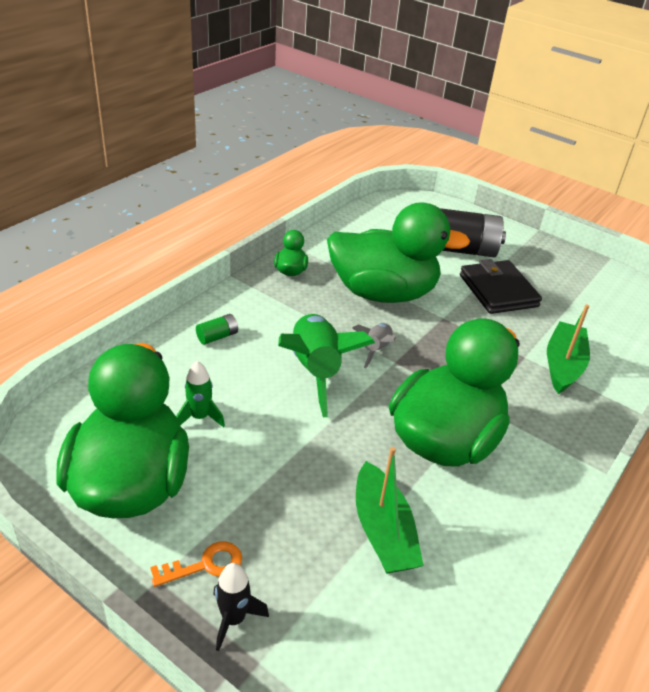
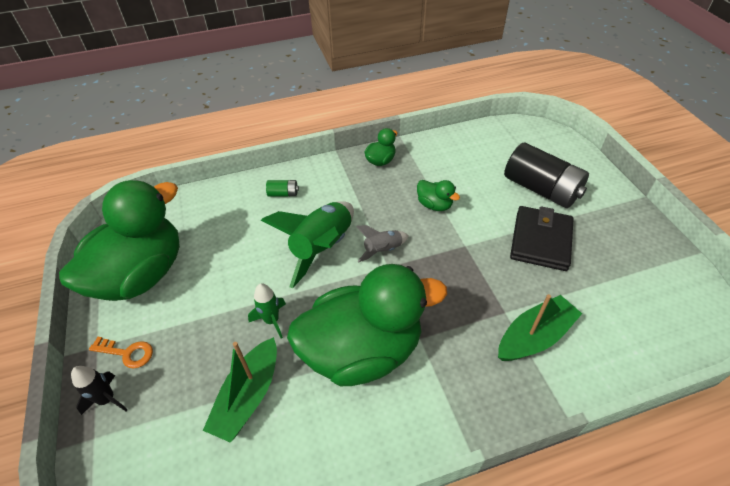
camera: 40 degrees right, 10 degrees up
(200, 417) = (218, 248): green rocket -> green rocket (272, 320)
(383, 293) = (434, 205): green duck -> green duck, size x0.40

